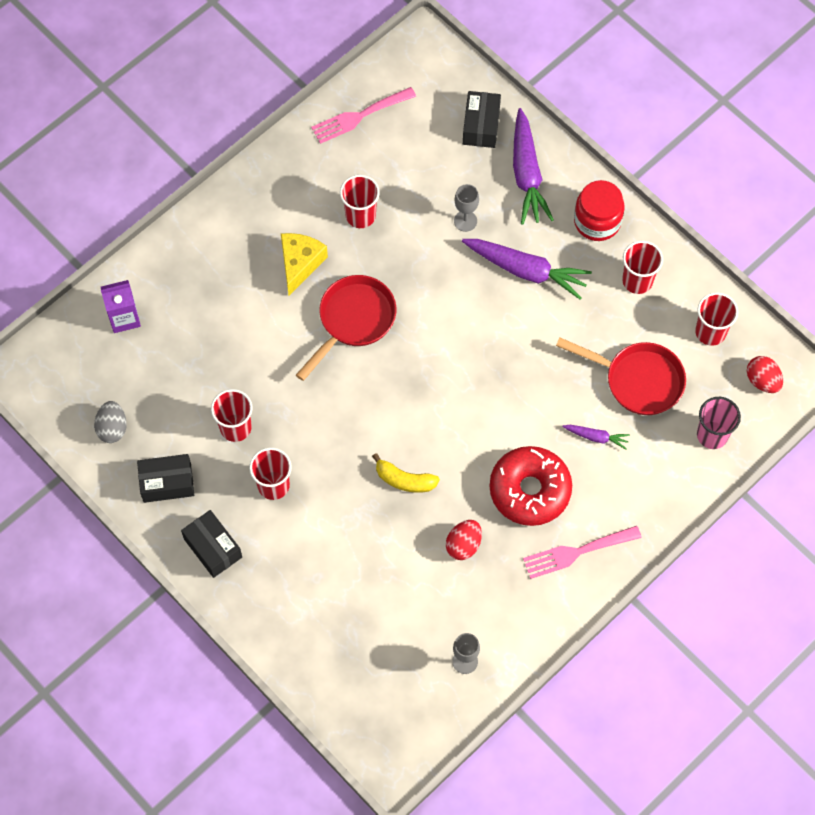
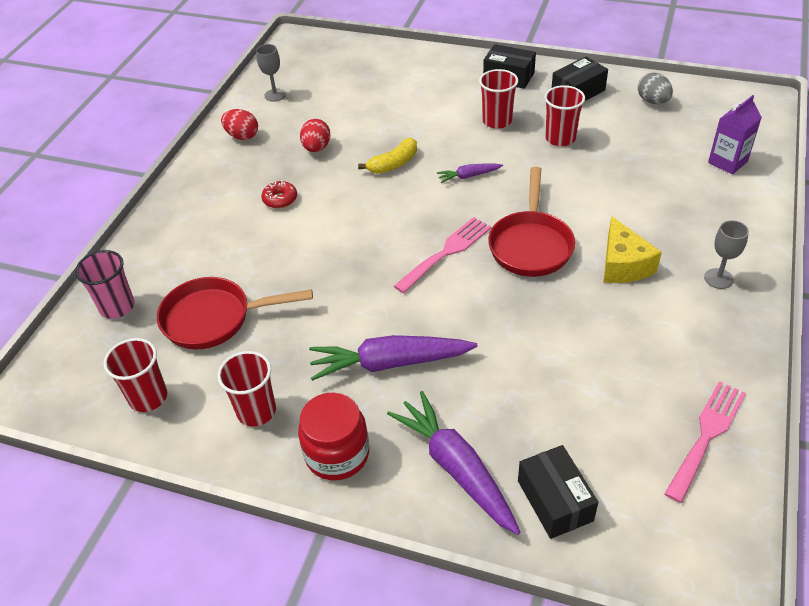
camera: 155 degrees right, 20 degrees down
(360, 215) = (606, 333): red cup -> none
(404, 480) = (394, 164): yellow banana -> yellow banana turned 150 degrees clockwise
(465, 221) = (491, 381): grey goblet -> grey goblet (718, 278)
(530, 490) = (280, 199): red donut -> red donut, size x0.44
(576, 552) = (217, 179): pink fork -> pink fork (446, 252)
(596, 437) = (237, 258): purple carrot -> purple carrot (469, 176)
(762, 381) = (73, 376): red egg -> red egg (242, 136)

